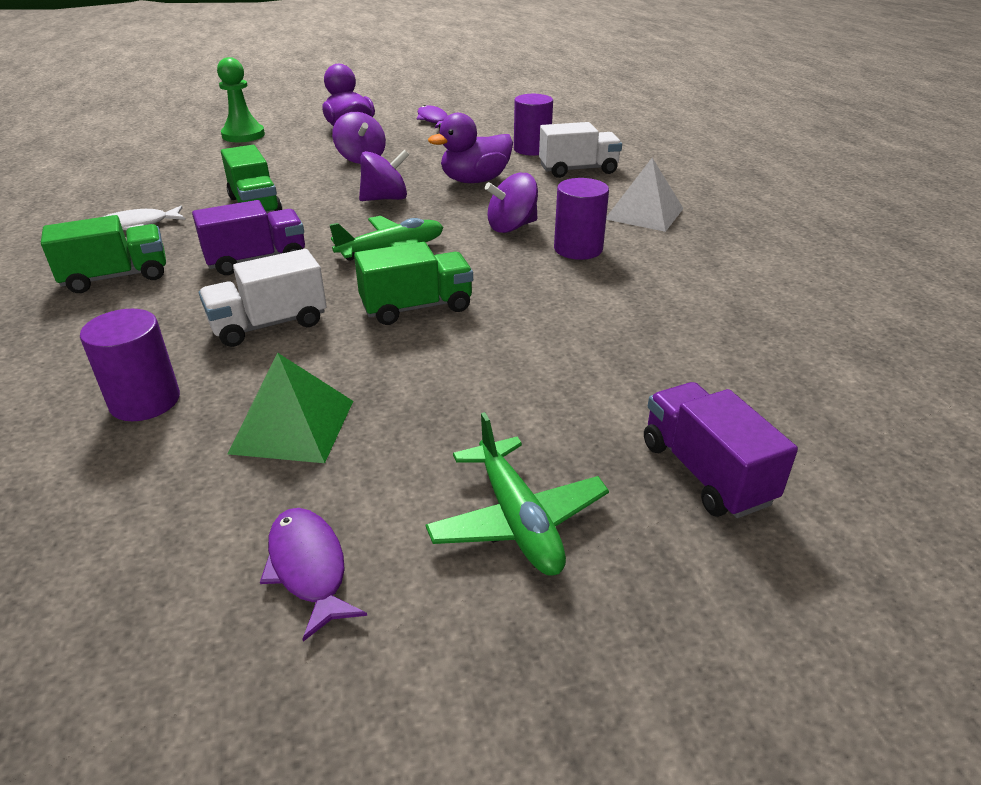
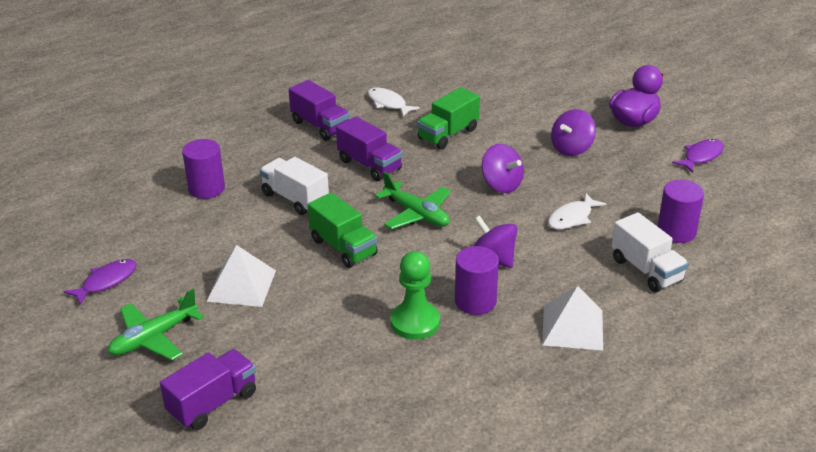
camera: 70 degrees right, 0 degrees up
(116, 277) = (320, 126): green truck -> purple truck
(243, 135) = (573, 79): green pawn -> green pawn (415, 322)
(293, 426) = (203, 242): green pyramid -> none
(438, 403) = (241, 285): none -> white pyramid
(475, 181) = (572, 218): purple duck -> white fish

